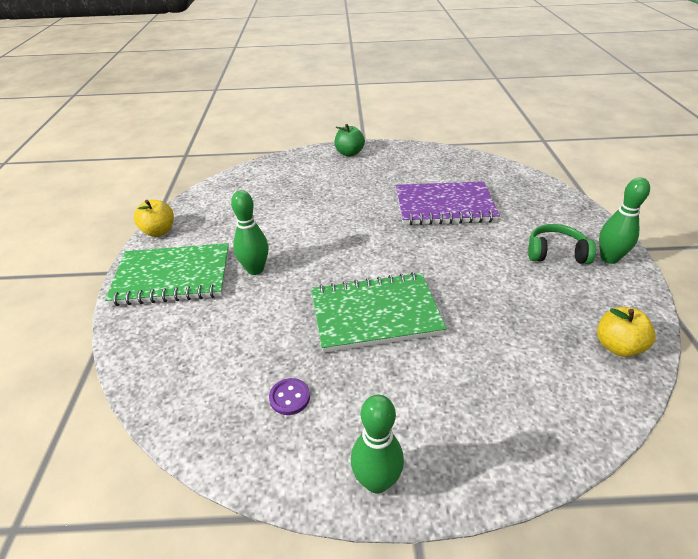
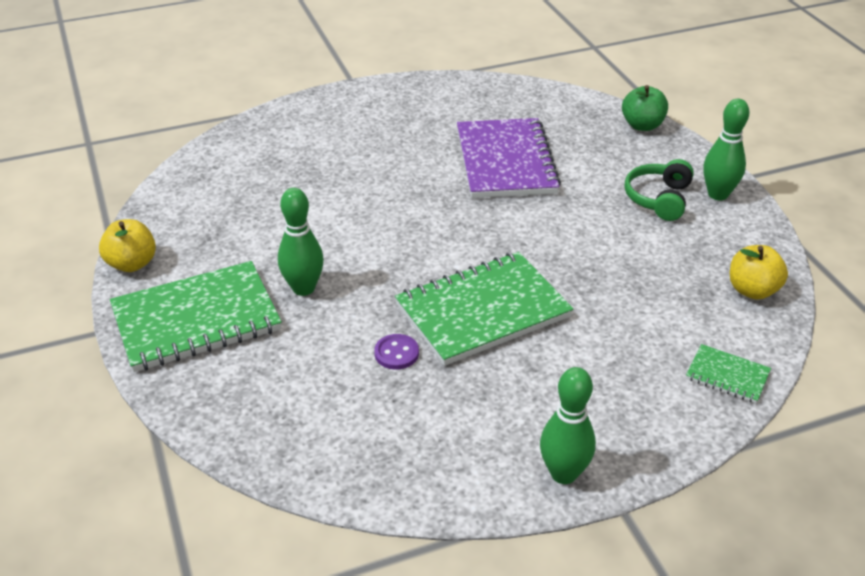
camera: 20 degrees left, 0 degrees up
(289, 397) = (431, 420): purple button -> purple button (396, 353)
(349, 153) = (342, 103): green apple -> green apple (642, 125)
(444, 206) = (505, 161): purple notebook -> purple notebook turned 75 degrees counterclockwise
(556, 253) = (658, 199): green headphones -> green headphones turned 60 degrees counterclockwise
(568, 423) = (727, 375): none -> green notebook

